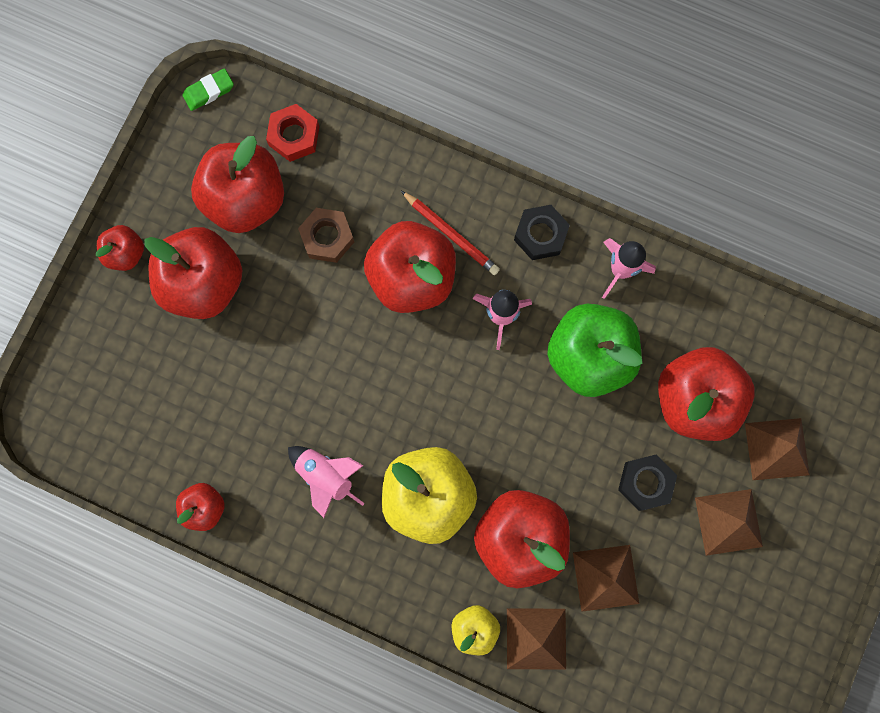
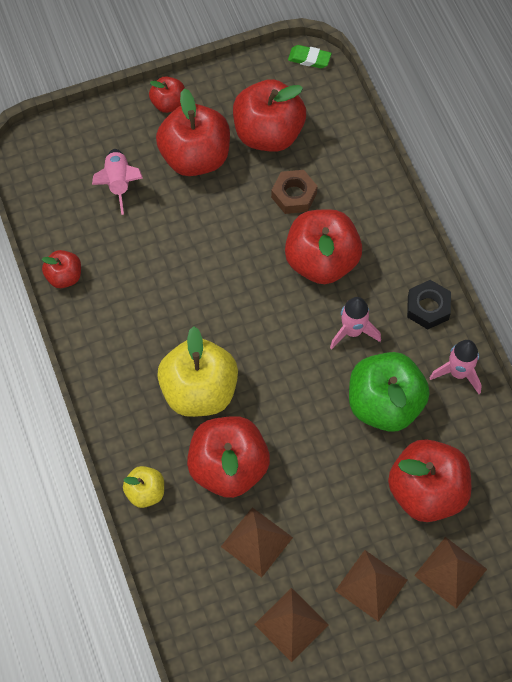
camera: 45 degrees right, 15 degrees down
(294, 136) = (334, 124): red nut -> none
(326, 476) = (151, 324): pink rocket -> pink rocket (119, 183)
(451, 234) = (371, 259): red pencil -> none
(536, 638) = (176, 535): brown pyramid -> brown pyramid (291, 624)
(645, 483) = (341, 510): black nut -> none

